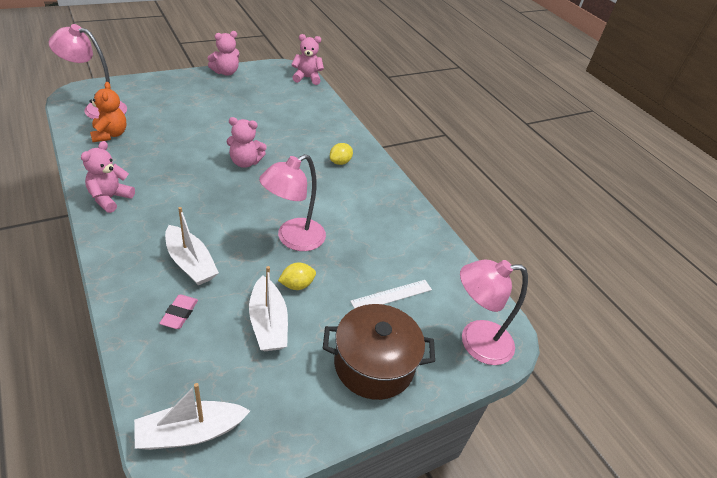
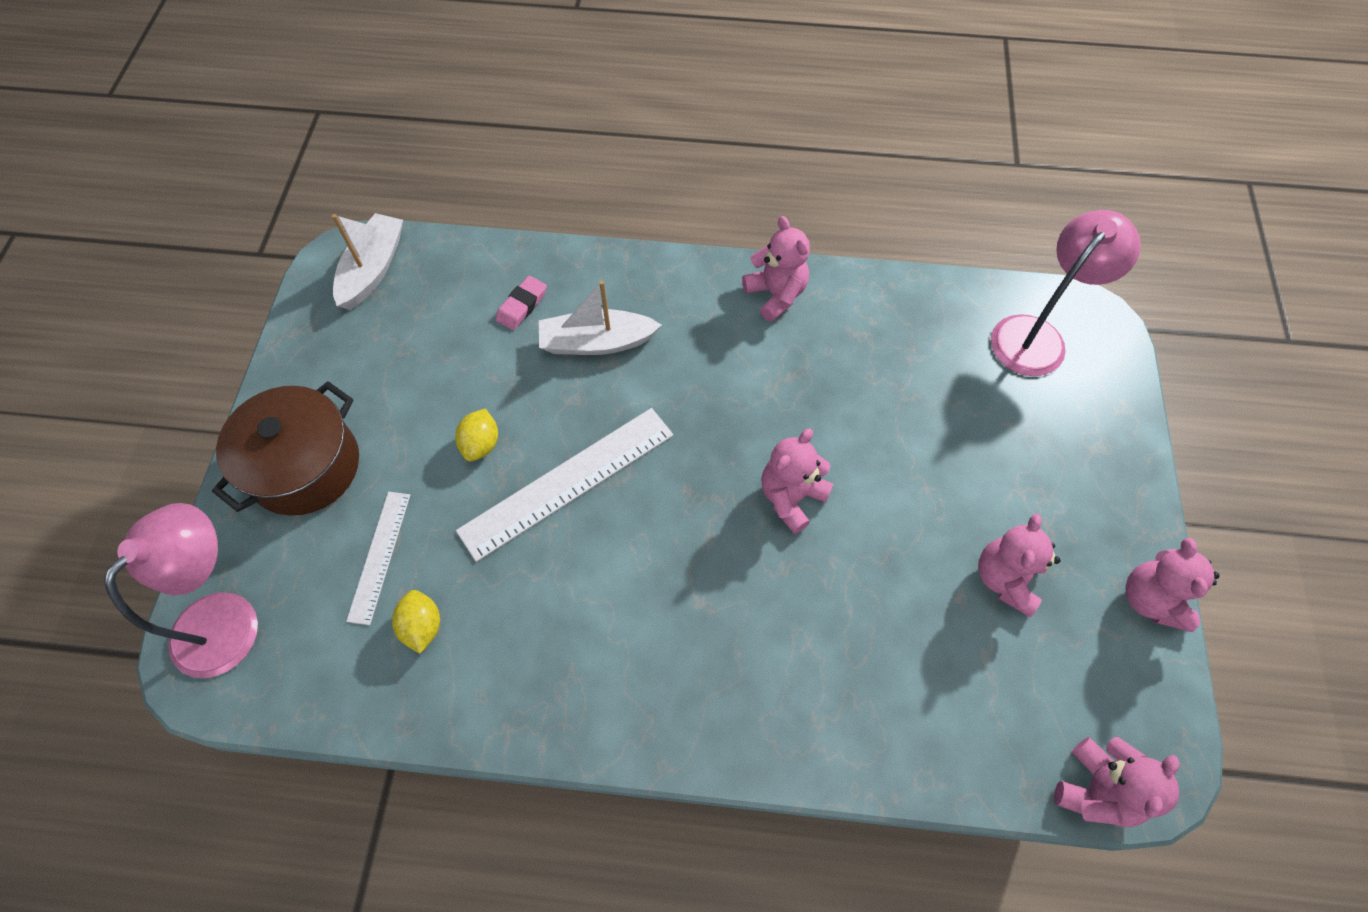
camera: 130 degrees right, 20 degrees up
(110, 134) = (945, 333): orange teddy bear -> none
(179, 314) = (522, 306): pink eraser -> pink eraser turned 75 degrees clockwise
(242, 102) = (1005, 579): none -> pink teddy bear
(268, 323) = (446, 385): white boat -> none
(293, 239) = (567, 482): pink lamp -> white ruler
(340, 162) = (721, 668): yellow lemon -> yellow lemon (422, 626)

